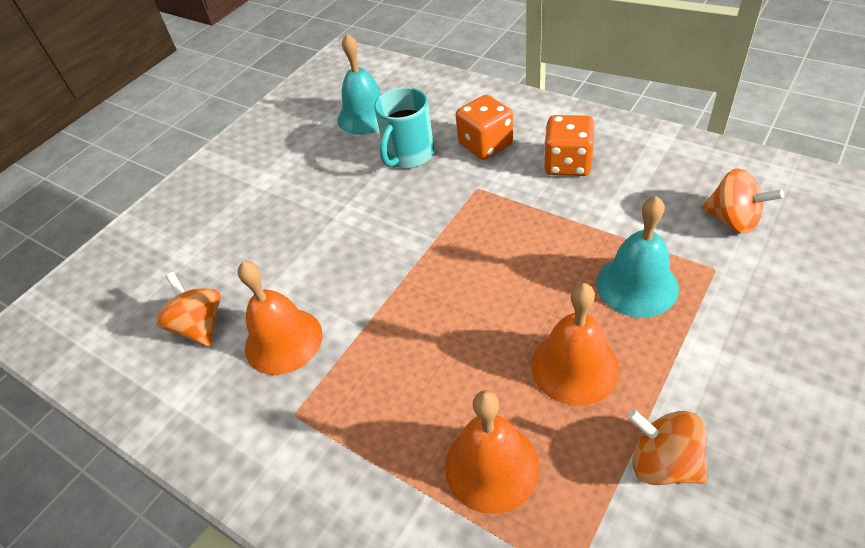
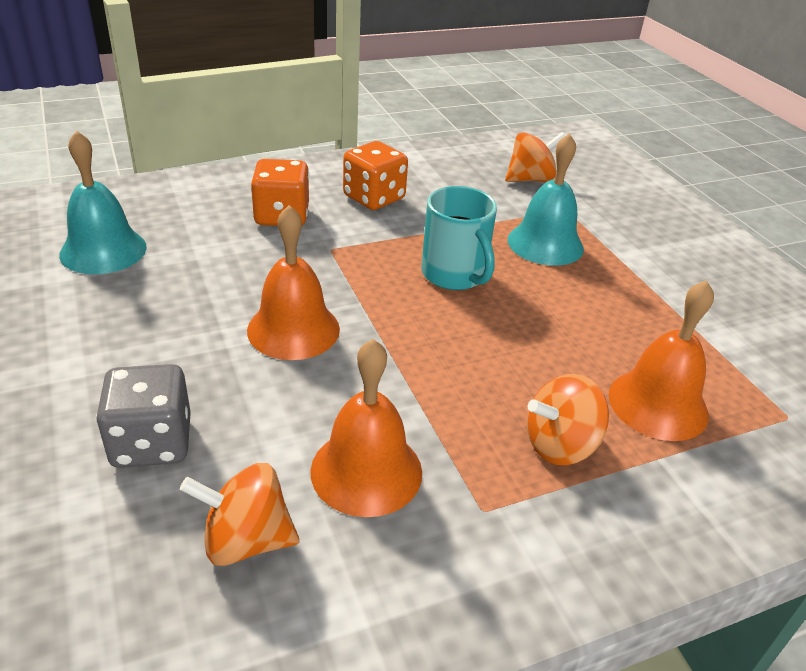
camera: 65 degrees left, 10 degrees down
(238, 246) = (152, 442): none -> grey dice
(408, 155) = (218, 258): turquoise mug -> turquoise mug (455, 274)
(574, 367) = (595, 311): orange bell -> orange bell (293, 329)
(663, 463) = (716, 323): orange spinning top -> orange spinning top (560, 445)

